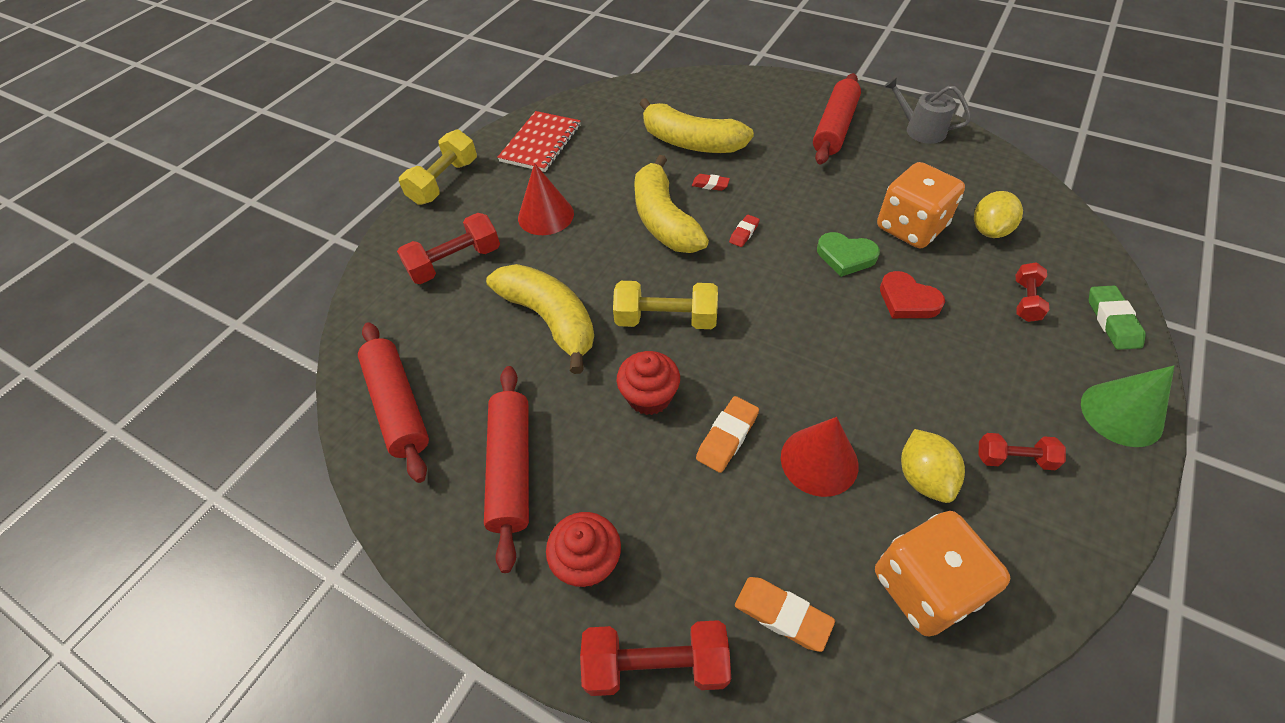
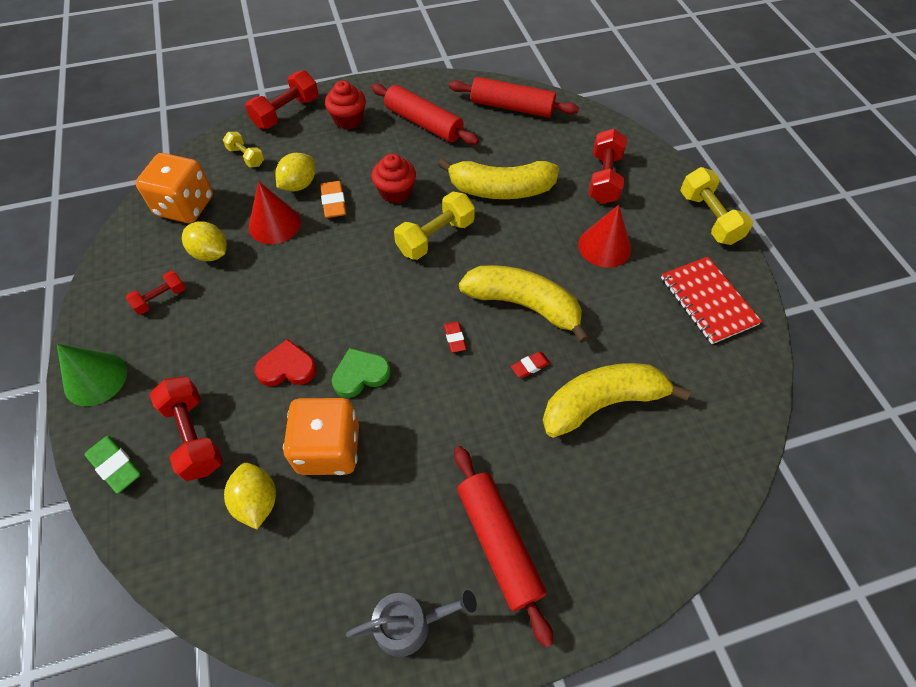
camera: 130 degrees right, 5 degrees up
(747, 497) = (299, 185): none -> yellow lemon
(782, 615) = (246, 157): orange eraser -> yellow dumbbell
(1025, 300) = (194, 435): red dumbbell -> red dumbbell, size x1.68

